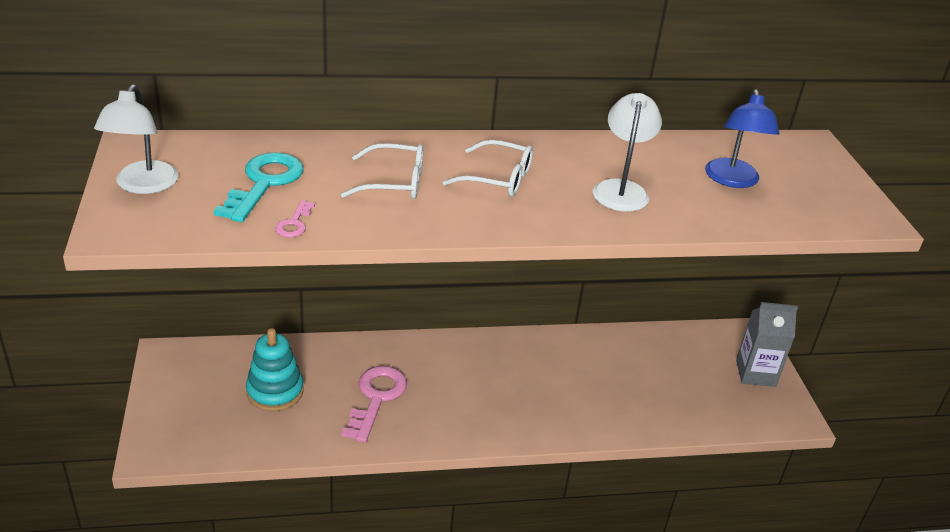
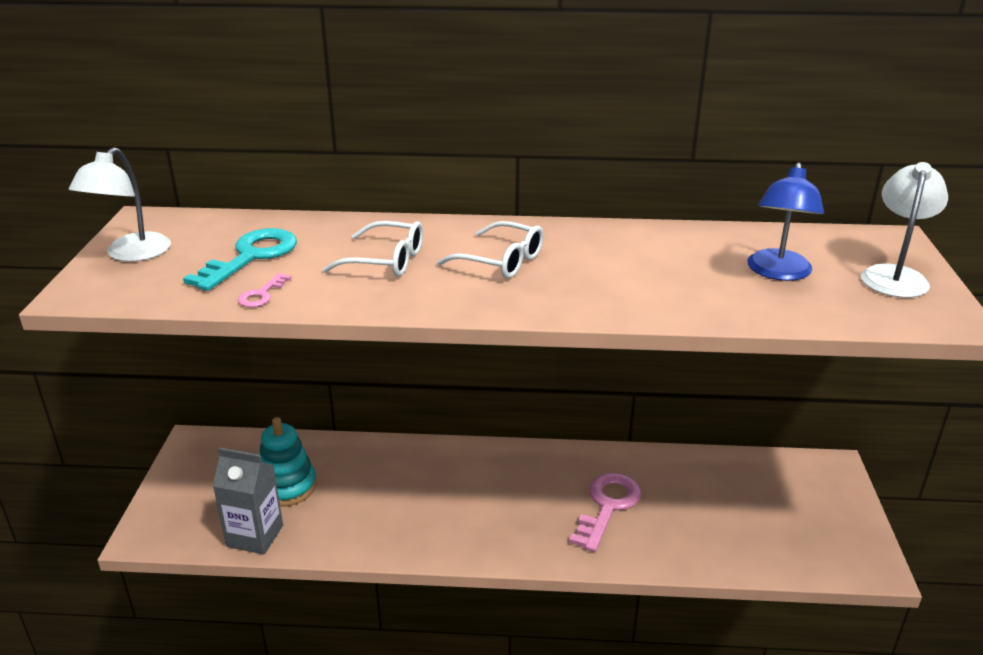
camera: 15 degrees right, 5 degrees down
(376, 398) = (388, 503): pink key -> pink key (607, 507)
(621, 189) = (639, 276): white lamp -> white lamp (895, 275)
(755, 373) = (832, 511): grey carton -> grey carton (255, 536)

